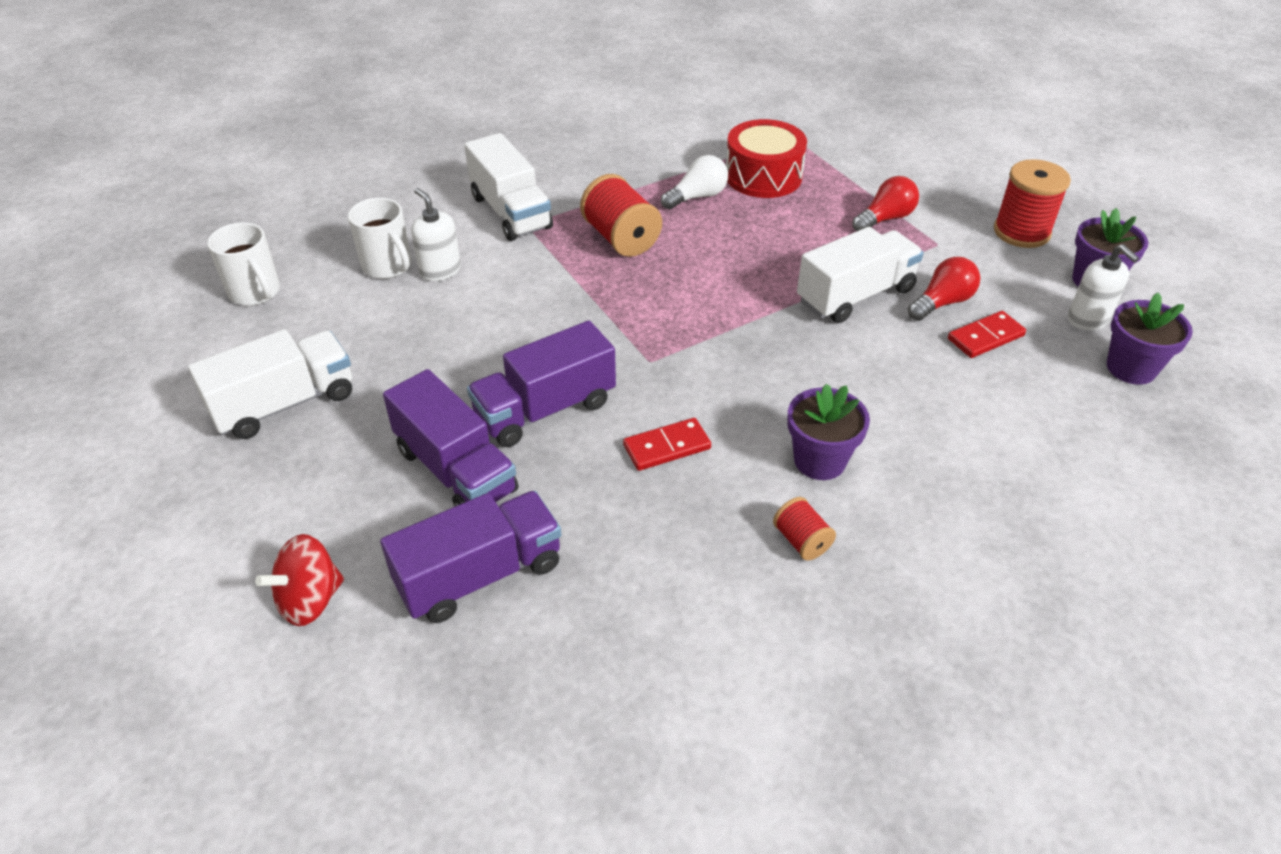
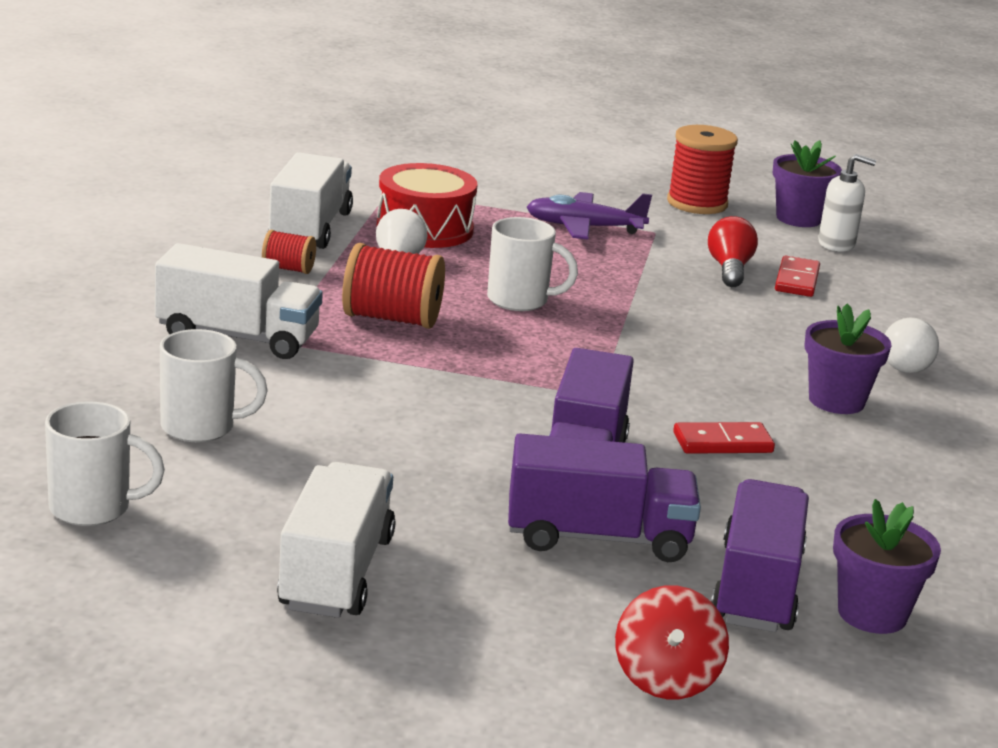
camera: 50 degrees left, 20 degrees down
(440, 270) = (265, 409): white soap dispenser -> none
(666, 447) = (722, 443): red domino -> red domino turned 60 degrees clockwise
(729, 260) = (520, 300): none -> white mug
(801, 541) = (914, 452): red spool -> red spool (288, 269)
(855, 295) = (662, 288): white truck -> white truck (310, 228)
(885, 219) = (584, 227): red light bulb -> purple plane
(946, 459) = (906, 363): none -> white light bulb
(1131, 368) = (911, 263): purple flower pot -> purple flower pot (872, 614)

